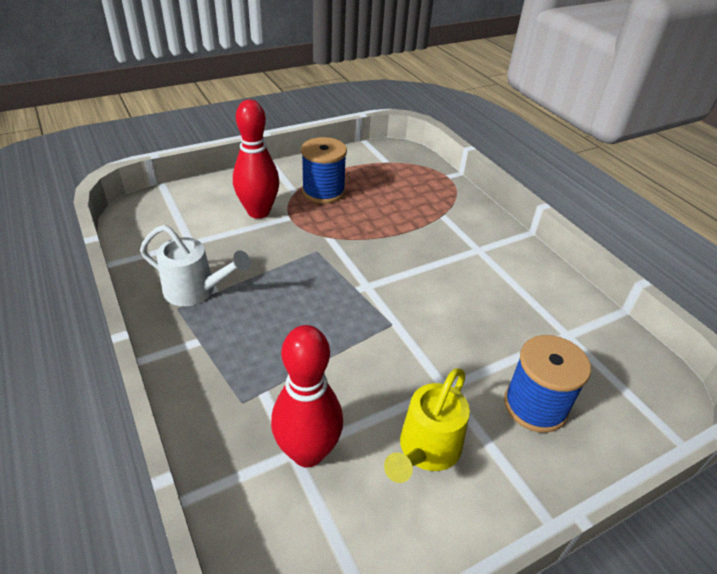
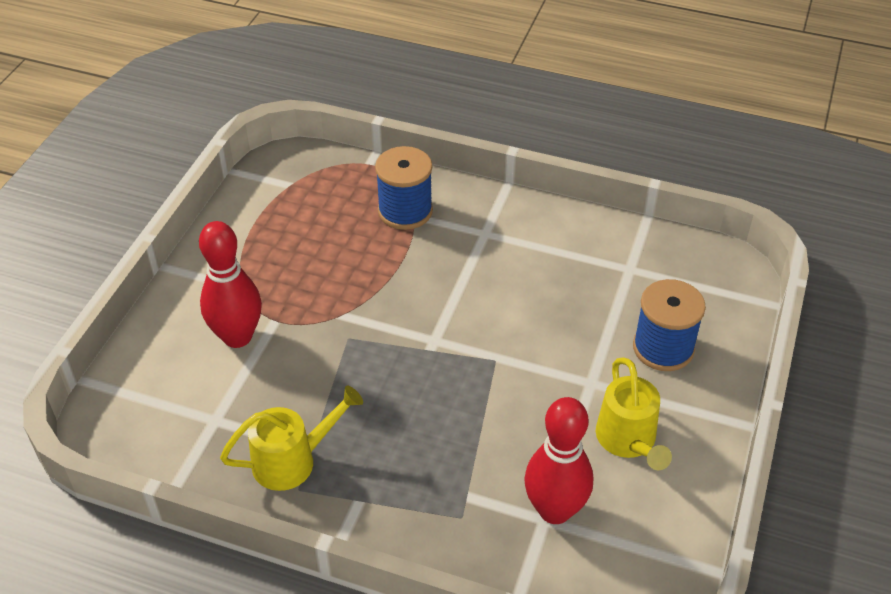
camera: 40 degrees left, 5 degrees up
(196, 291) = (293, 460): white watering can -> yellow watering can
(323, 191) = (271, 266): blue spool -> blue spool (405, 211)

